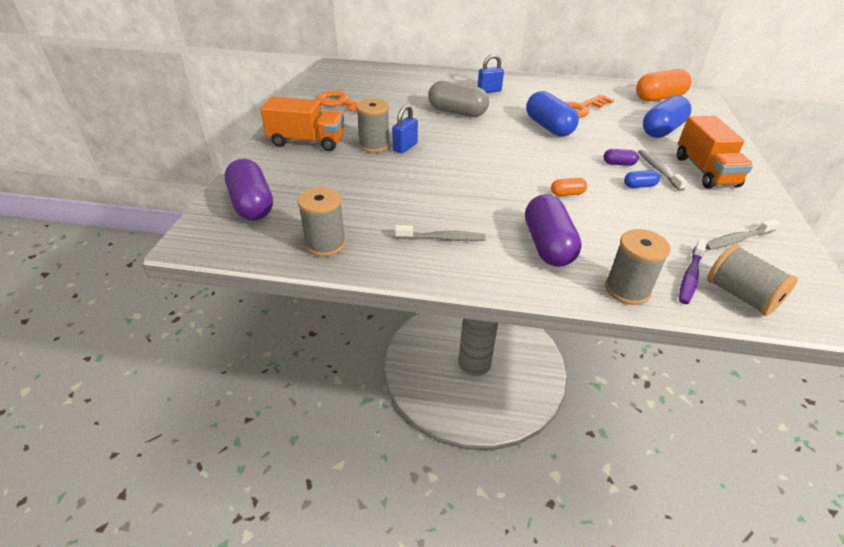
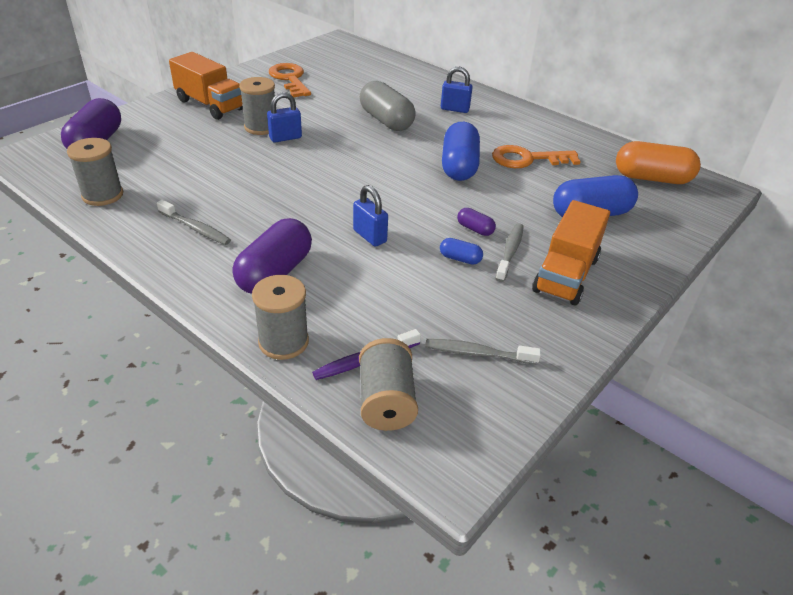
camera: 30 degrees right, 0 degrees up
(567, 194) = (370, 236): orange capsule -> blue padlock

